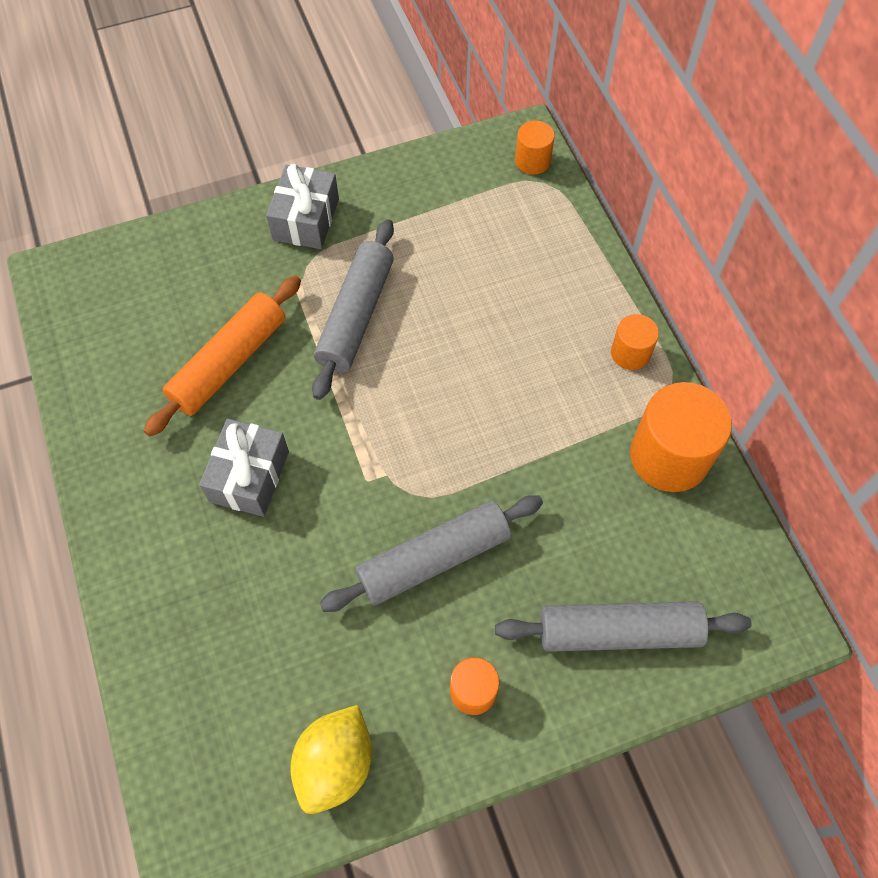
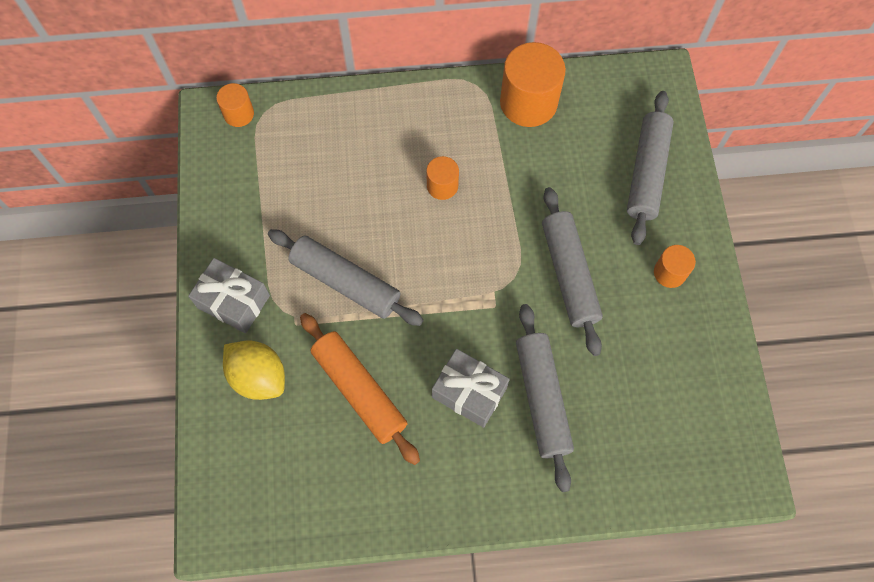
camera: 75 degrees left, 5 degrees up
(258, 560) = (542, 398): none -> grey rolling pin
(335, 764) = (703, 373): yellow lemon -> yellow lemon (258, 376)
(630, 353) = (439, 100): orange cylinder -> orange cylinder (442, 186)

